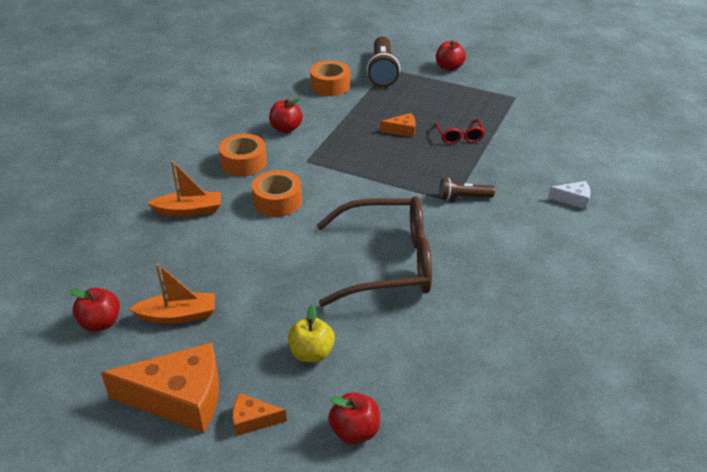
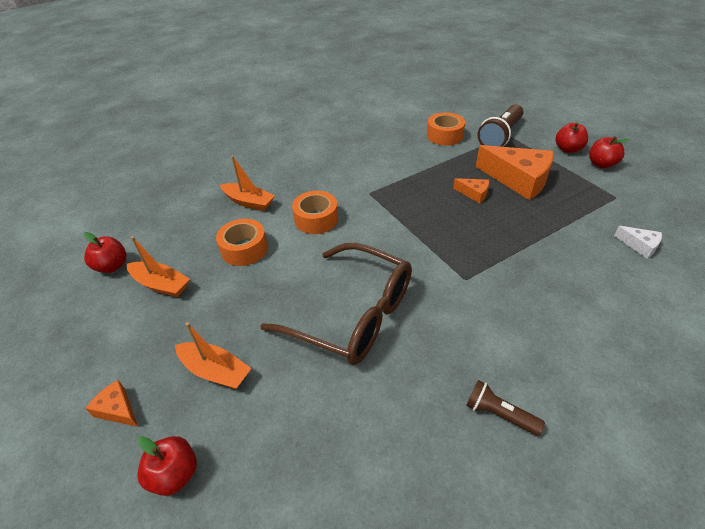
camera: 35 degrees right, 5 degrees up
(179, 398) = (94, 357): orange cheese -> orange cheese (518, 180)
(244, 162) = (321, 178): orange tape -> orange tape (244, 249)
(286, 128) = (377, 160): red apple -> red apple (601, 164)
(311, 353) = (215, 371): yellow apple -> orange boat
(459, 136) = (524, 217): red glasses -> none
(463, 197) = (478, 279): brown flashlight -> brown flashlight (499, 414)
(573, 199) = (600, 331): white cheese -> white cheese (639, 246)

